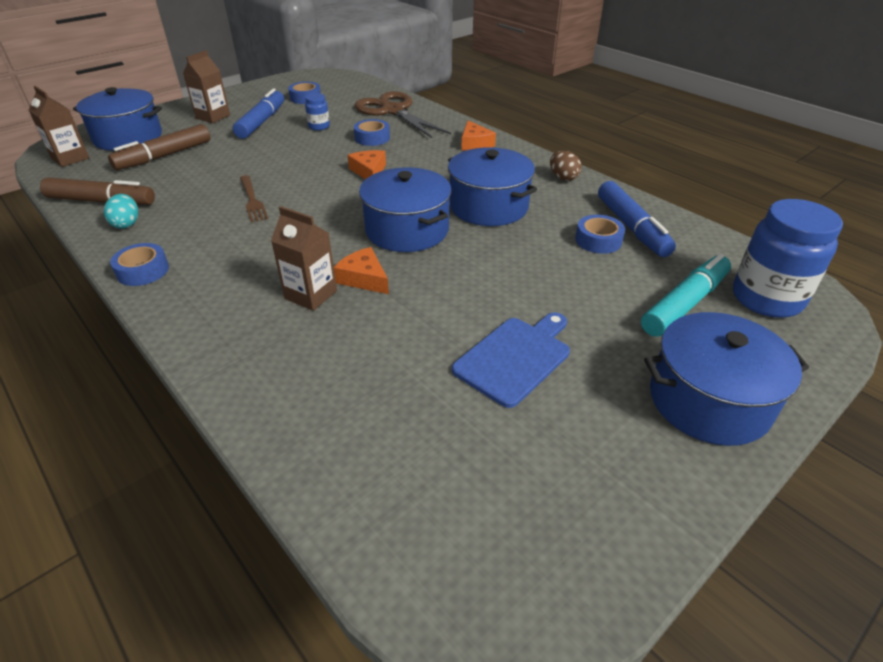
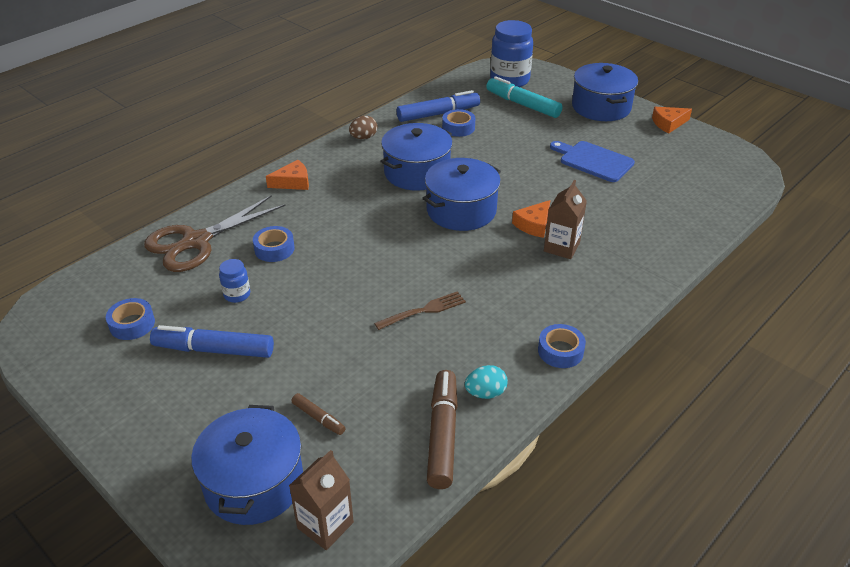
camera: 95 degrees left, 0 degrees up
(164, 156) = (318, 418): brown marker -> brown marker, size x0.50
(213, 117) = (187, 406): brown carton -> none
(369, 171) = (356, 242): orange cheese -> orange cheese (668, 123)

